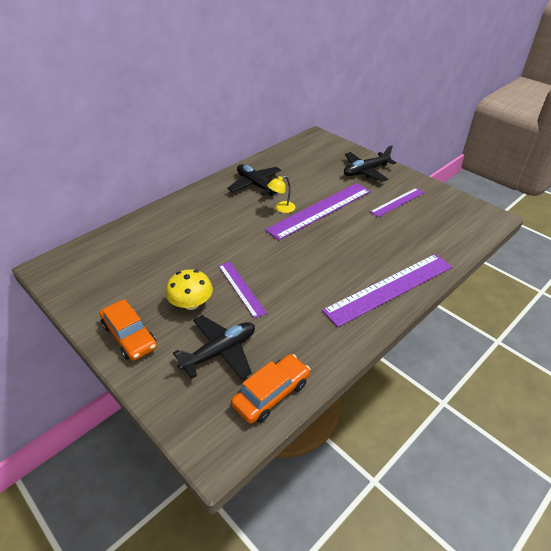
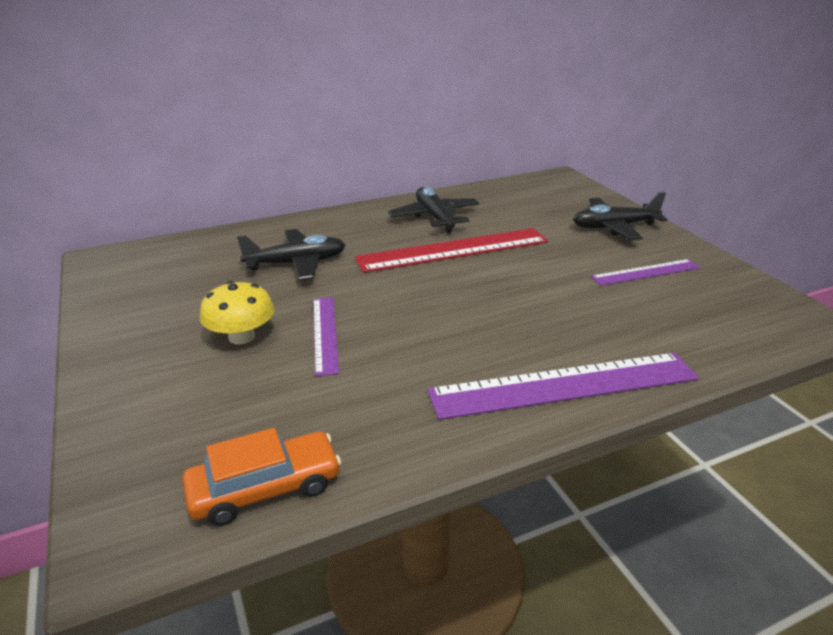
camera: 20 degrees right, 10 degrees down
(129, 336) = (130, 356): orange car -> none
(220, 352) = (233, 408): black plane -> black plane (296, 263)
(281, 208) = (453, 250): yellow lamp -> red ruler
(320, 210) = (511, 261): purple ruler -> none

